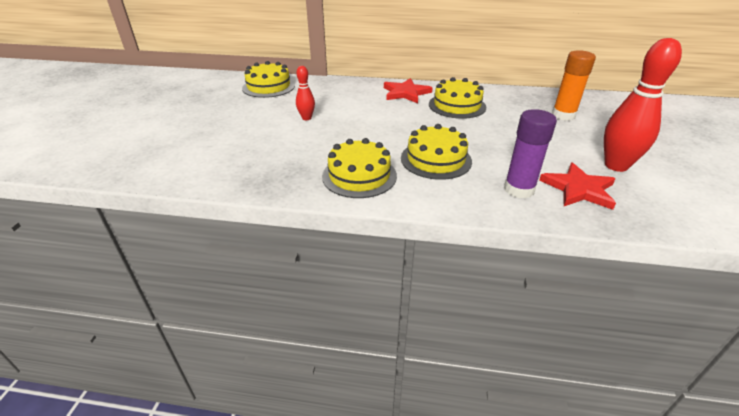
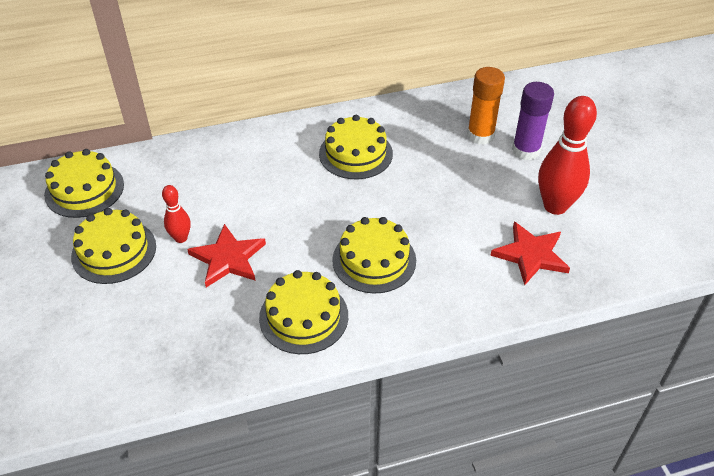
camera: 25 degrees left, 10 degrees up
(261, 114) = (114, 251): none -> yellow cake
(406, 93) = (281, 147): red star -> red star (228, 258)
(519, 189) = (476, 276): purple glue stick -> purple glue stick (526, 151)

